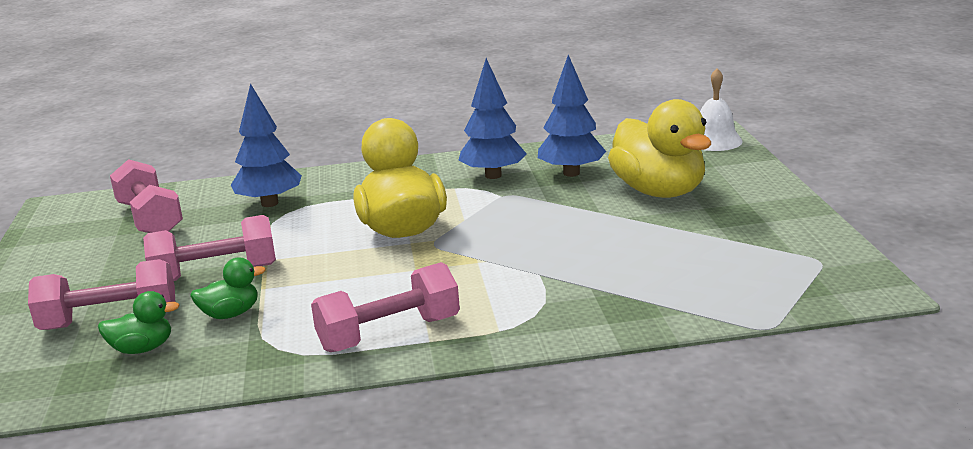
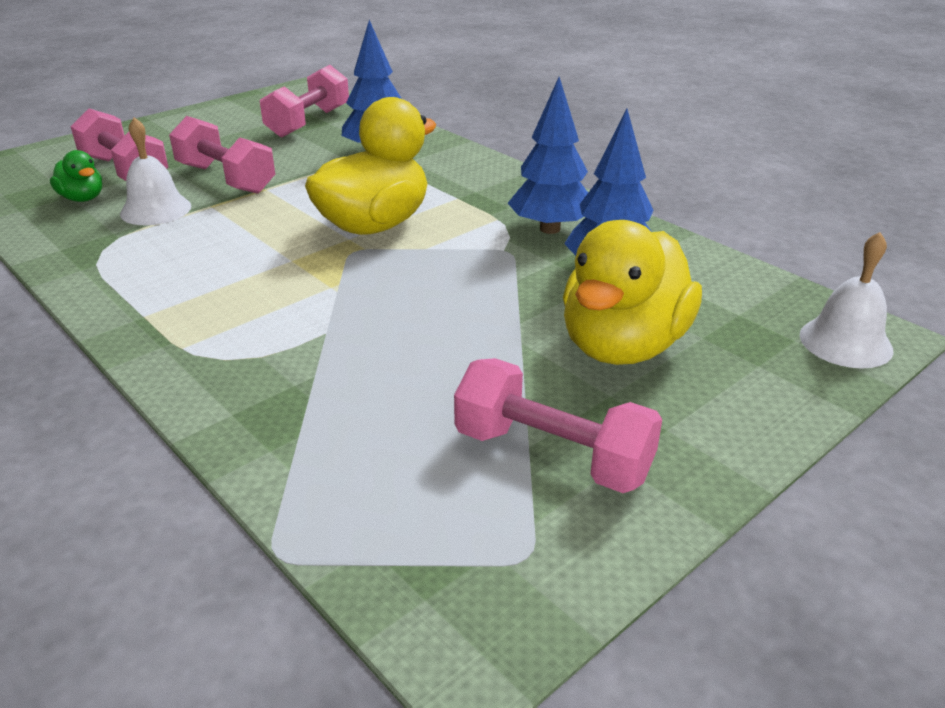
camera: 55 degrees right, 10 degrees up
(230, 314) = (156, 210): green duck -> white bell
(389, 334) = (148, 291): pink dumbbell -> pink dumbbell (552, 455)

